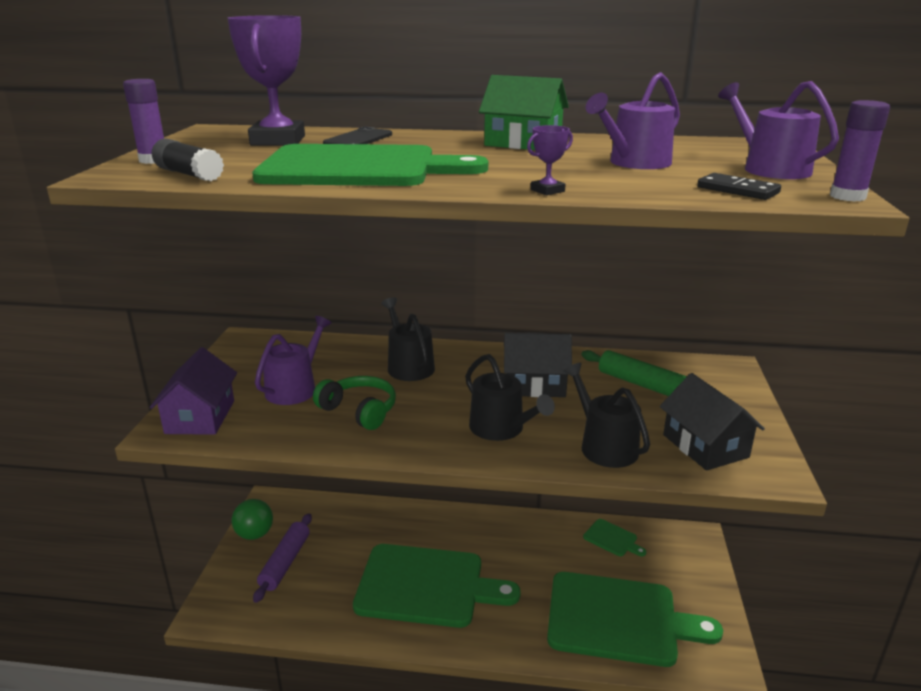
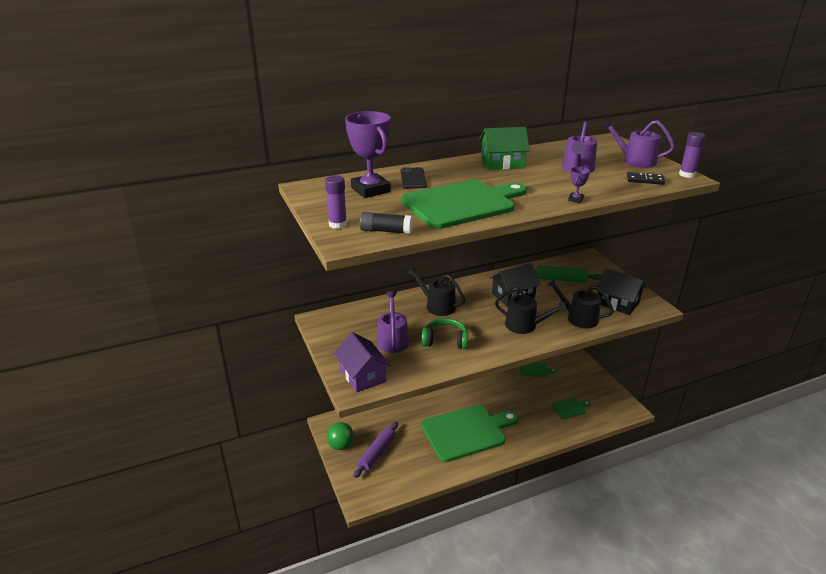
camera: 30 degrees left, 5 degrees up
(285, 562) = (376, 453): purple rolling pin -> purple rolling pin turned 45 degrees clockwise
(619, 619) = (570, 408): green cutting board -> green cutting board, size x0.41

